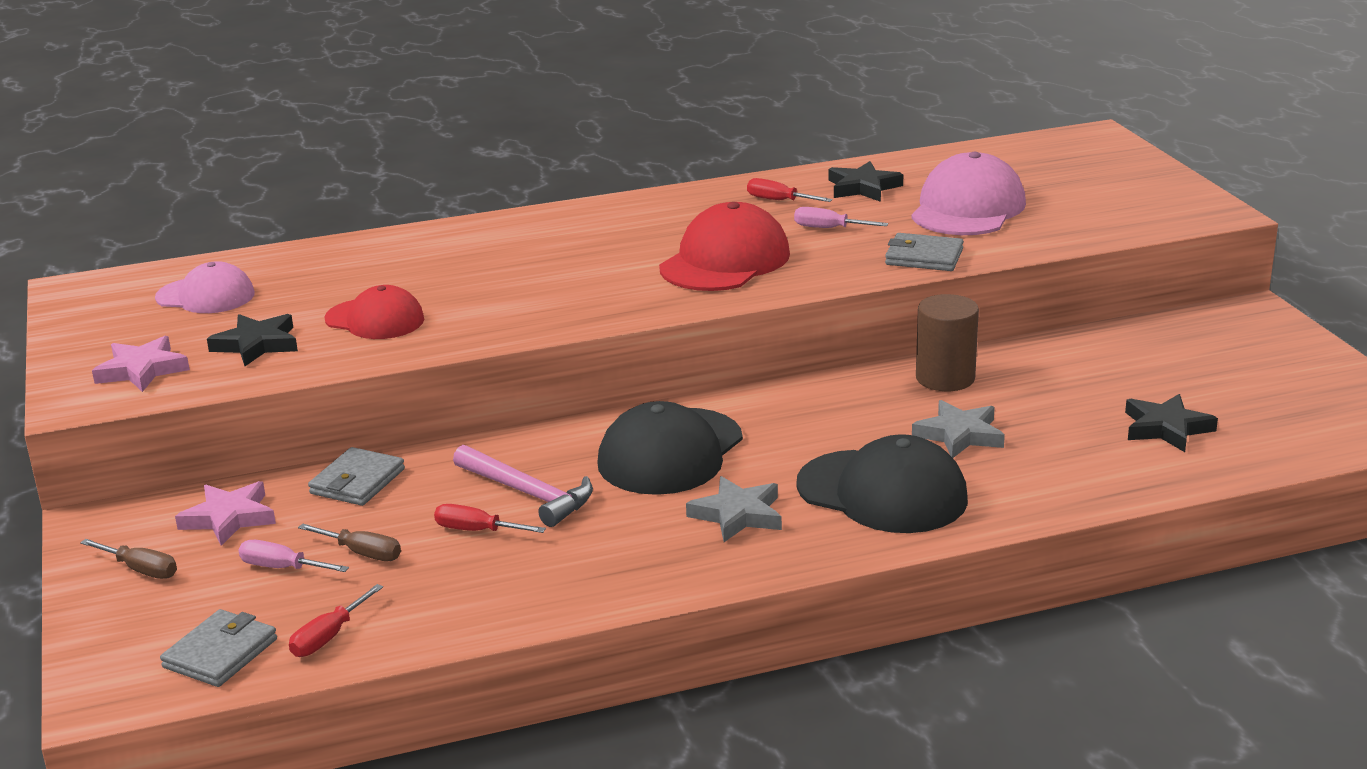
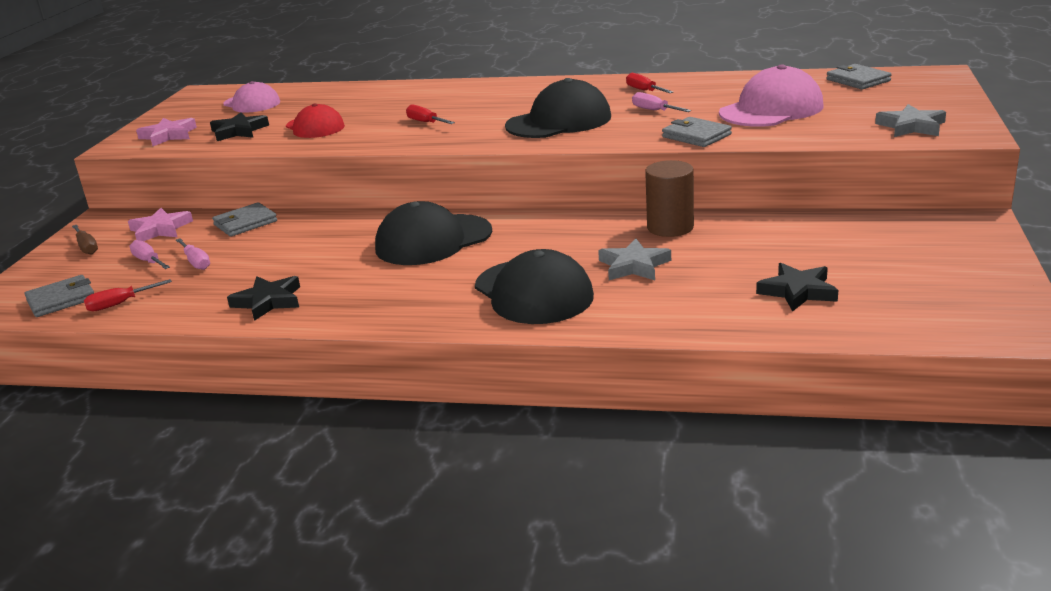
camera: 30 degrees right, 0 degrees up
(362, 553) = (196, 262): brown screwdriver -> pink screwdriver
(477, 530) = (268, 263): red screwdriver -> red screwdriver (425, 122)
(528, 494) = (322, 248): pink hammer -> none
(725, 261) = (559, 121): red cap -> black cap
(737, 515) = (424, 286): grey star -> grey star (911, 126)
(863, 187) = (713, 89): black star -> black star (268, 301)
(1019, 155) = (858, 80): none -> grey wallet

